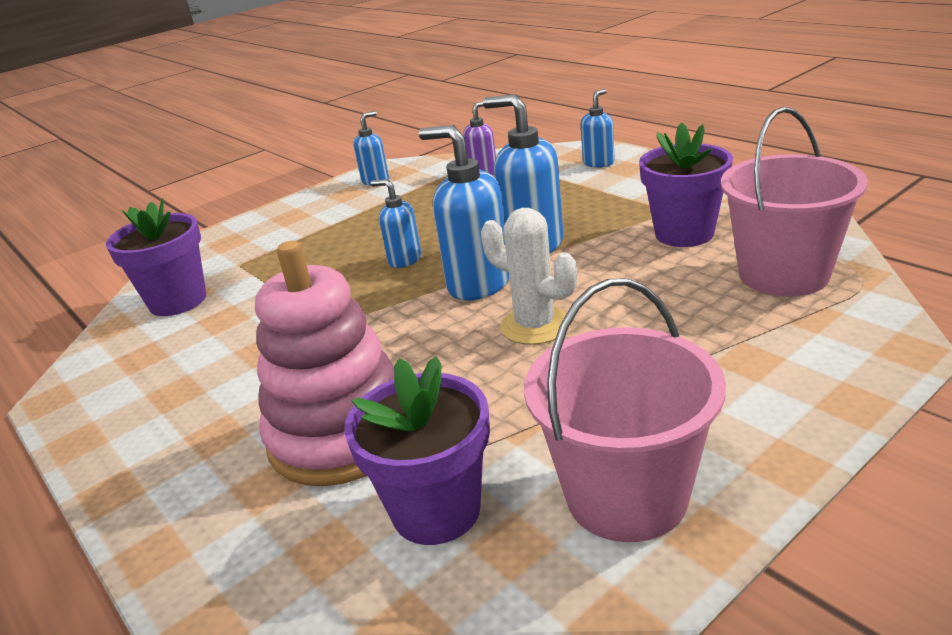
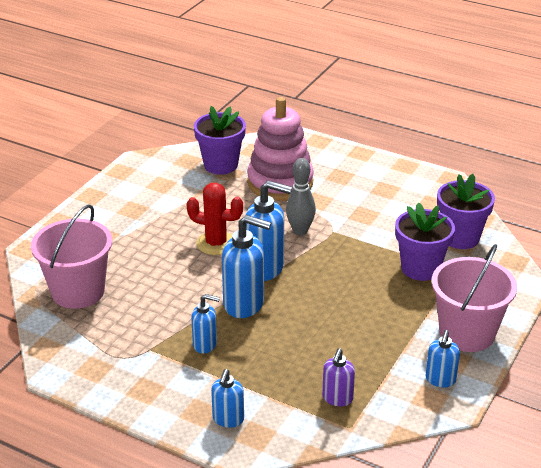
camera: 155 degrees right, 5 degrees up
(385, 332) = (300, 231): none -> grey bowling pin
(404, 260) = (331, 284): blue soap dispenser -> blue soap dispenser (205, 344)
(535, 326) = (216, 243): white cactus -> red cactus
(626, 496) = (151, 178): pink bucket -> pink bucket (467, 333)
(684, 233) = (139, 324): purple flower pot -> purple flower pot (420, 268)

